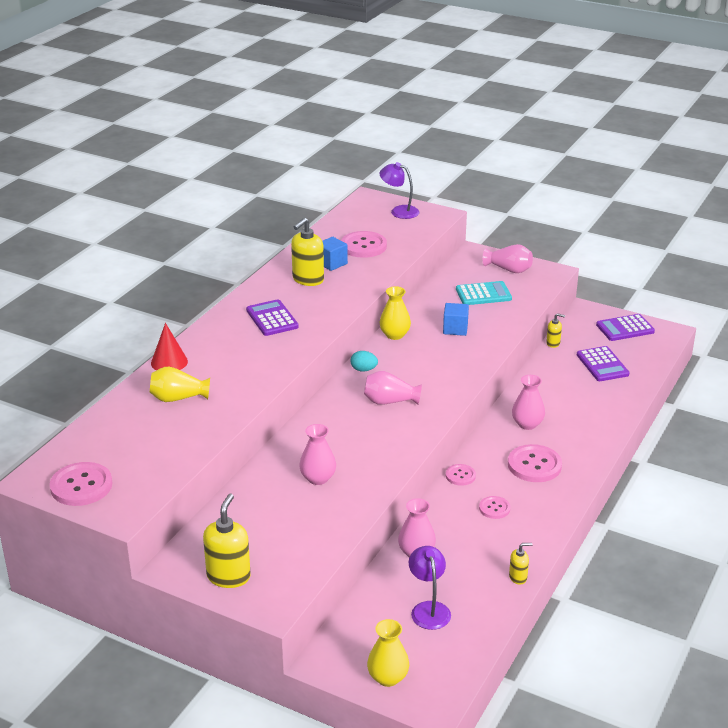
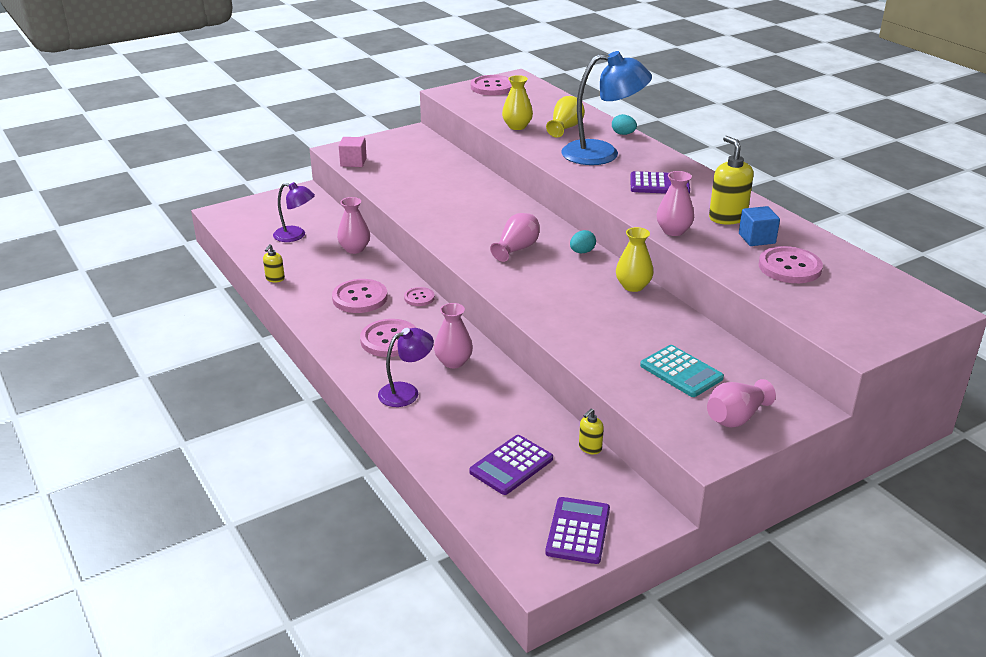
camera: 120 degrees right, 0 degrees up
(169, 362) = (623, 134): red cone -> turquoise egg
(228, 576) = (383, 144): yellow soap dispenser -> none
(229, 360) = (602, 154): none -> blue lamp
(296, 577) = (353, 162): none -> pink cube
(318, 478) = (446, 193): pink vase -> pink vase (673, 231)
(388, 677) = (261, 206): yellow vase -> yellow vase (517, 126)
(399, 211) = (884, 319): purple lamp -> purple lamp (406, 392)
(455, 329) = (615, 324): blue cube -> none
(483, 294) = (681, 372): turquoise calculator -> turquoise calculator turned 60 degrees counterclockwise
(494, 508) = (360, 298): pink button -> pink button, size x1.80
(602, 364) = (511, 465): purple calculator -> purple calculator turned 60 degrees counterclockwise

